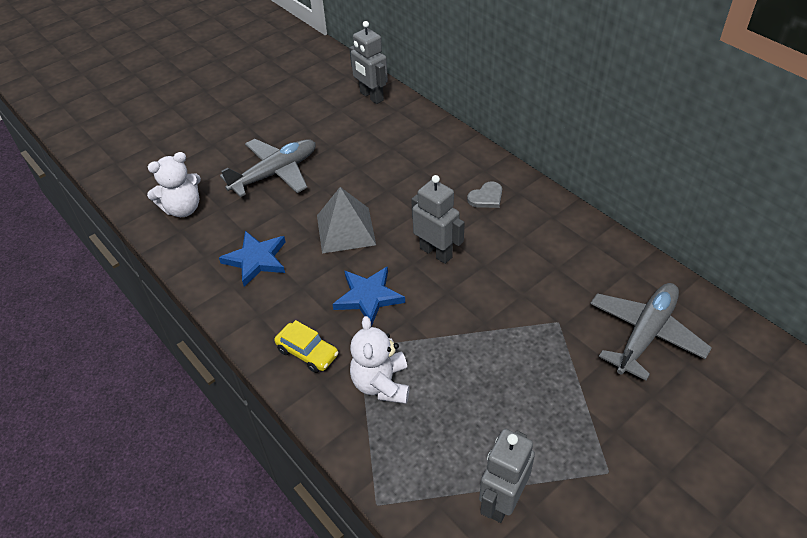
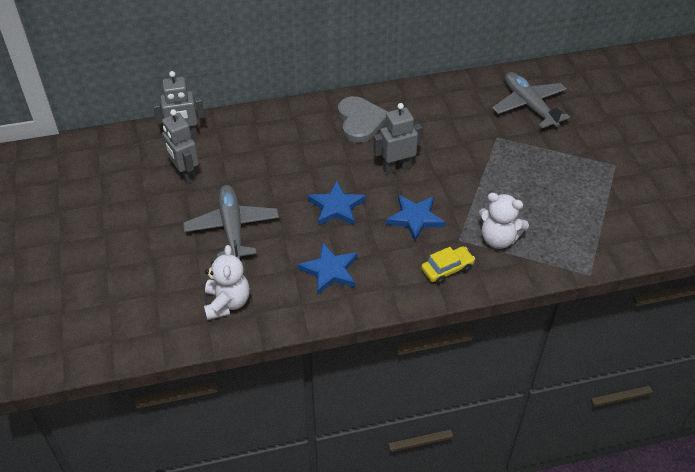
camera: 65 degrees left, 0 degrees up
(346, 230) = (336, 207): grey pyramid -> blue star
(486, 197) = (360, 121): grey heart -> grey heart, size x1.88
(502, 501) = (613, 216): grey robot -> grey robot (185, 174)

